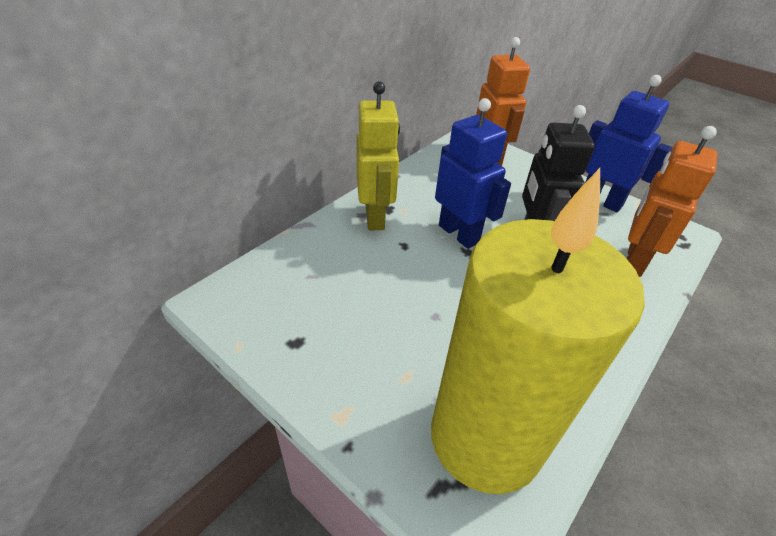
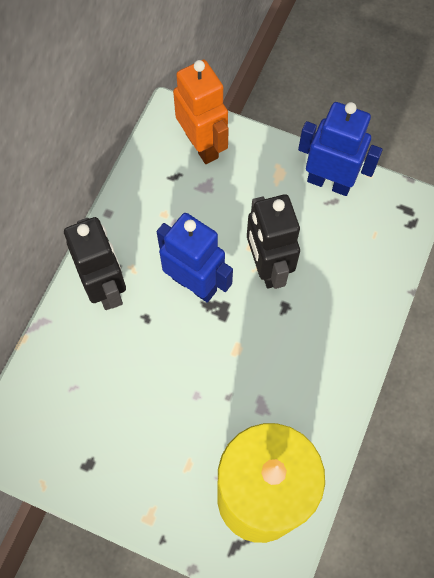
camera: 15 degrees left, 25 degrees up
(375, 217) = (106, 288): yellow robot -> black robot
(633, 260) = (364, 263): orange robot -> none

